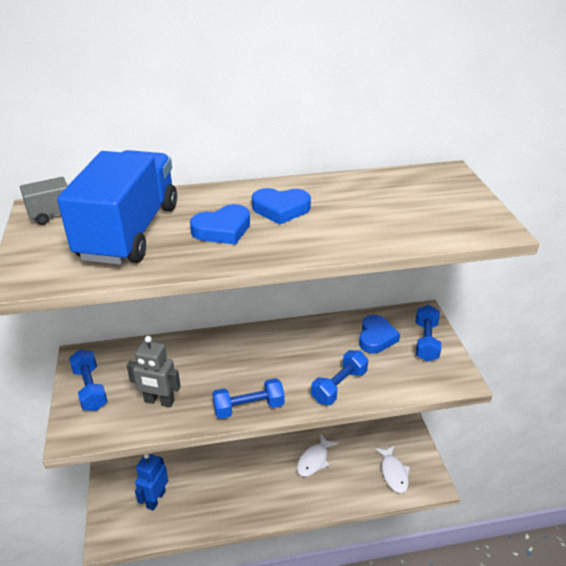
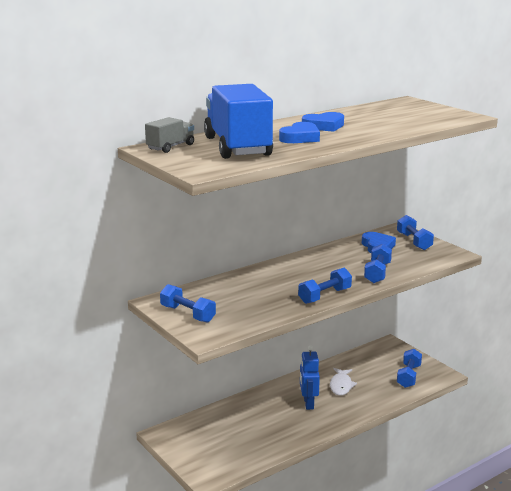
camera: 25 degrees left, 15 degrees down
(155, 499) = (228, 443): blue robot -> blue robot (308, 403)
(159, 401) = (253, 308): grey robot -> none
(393, 473) = (408, 376): white fish -> blue dumbbell

